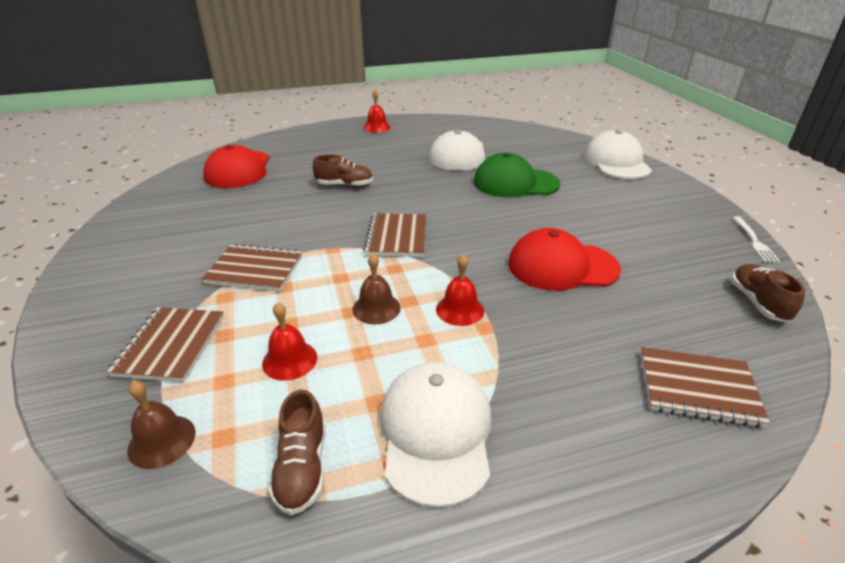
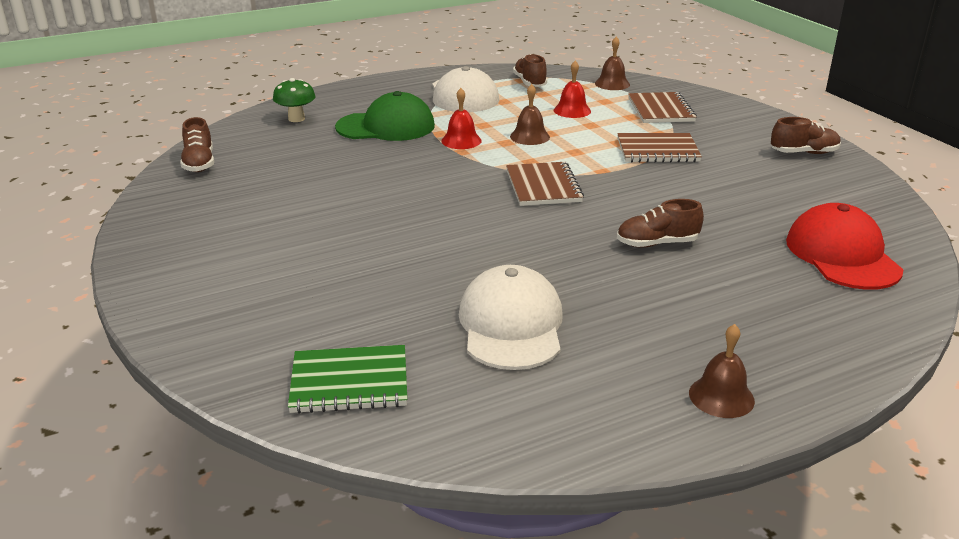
camera: 170 degrees right, 5 degrees down
(120, 252) = (804, 153): none -> brown shoe
(377, 127) = (721, 396): red bell -> brown bell
(515, 183) = (407, 270): green cap -> green cap (386, 126)
(538, 141) = (349, 382): none -> green notebook
(562, 266) = (366, 175): red cap -> none
(616, 162) = (215, 334): white cap -> none
(698, 388) = (296, 119): brown notebook -> green mushroom
(755, 241) = (133, 215): white fork -> none

